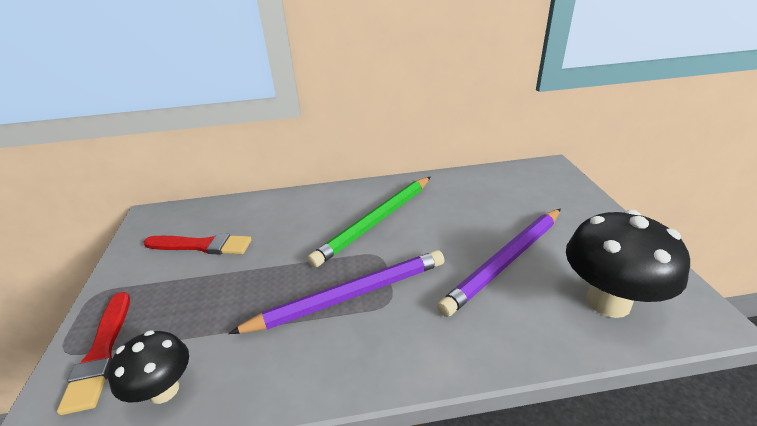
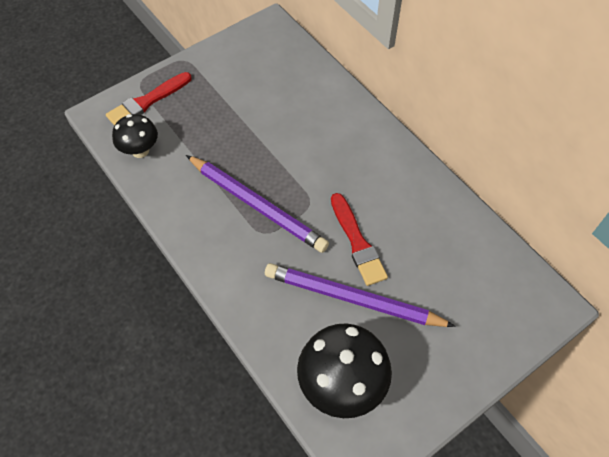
camera: 60 degrees right, 25 degrees up
(202, 245) = (257, 82): red brush -> red brush (357, 242)
(376, 222) = (352, 182): green pencil -> none

